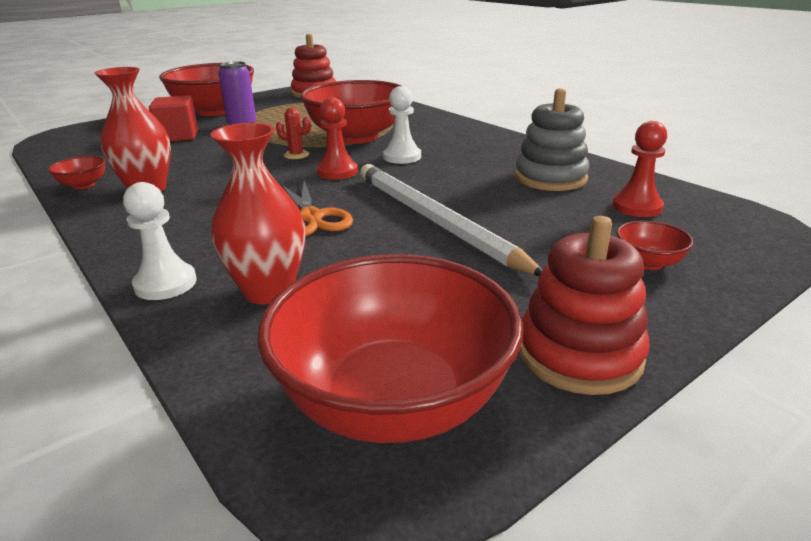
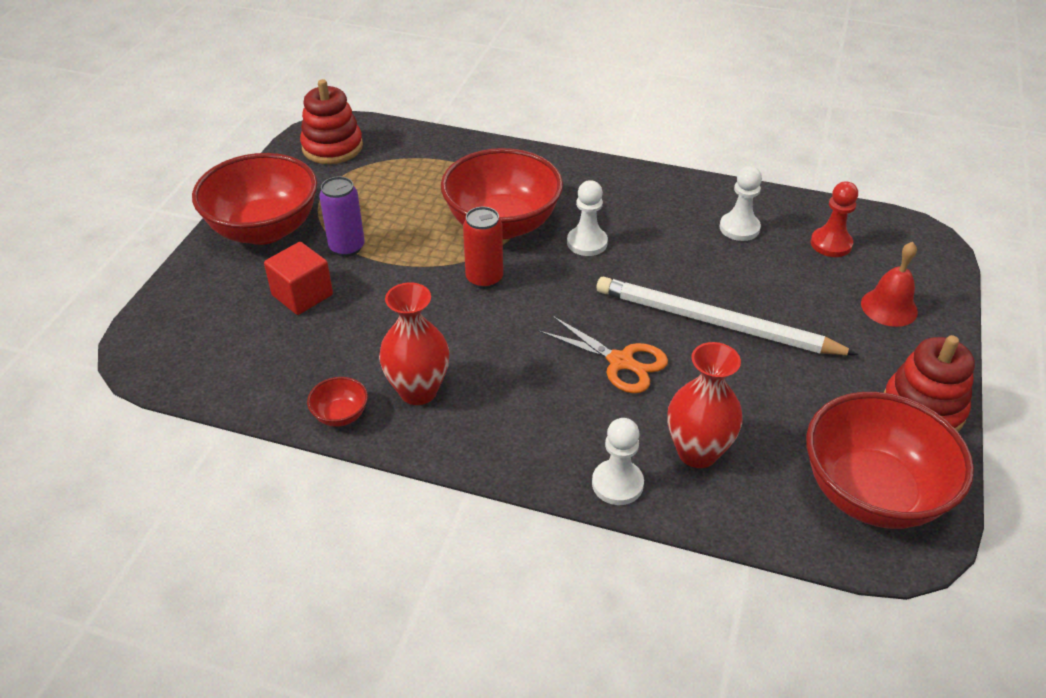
camera: 35 degrees left, 15 degrees up
(296, 155) = (484, 279): red cactus -> red can
(337, 172) = (559, 290): red pawn -> none
(550, 178) = (739, 228): grey stacking toy -> white pawn
(648, 263) = (889, 307): red bowl -> red bell

